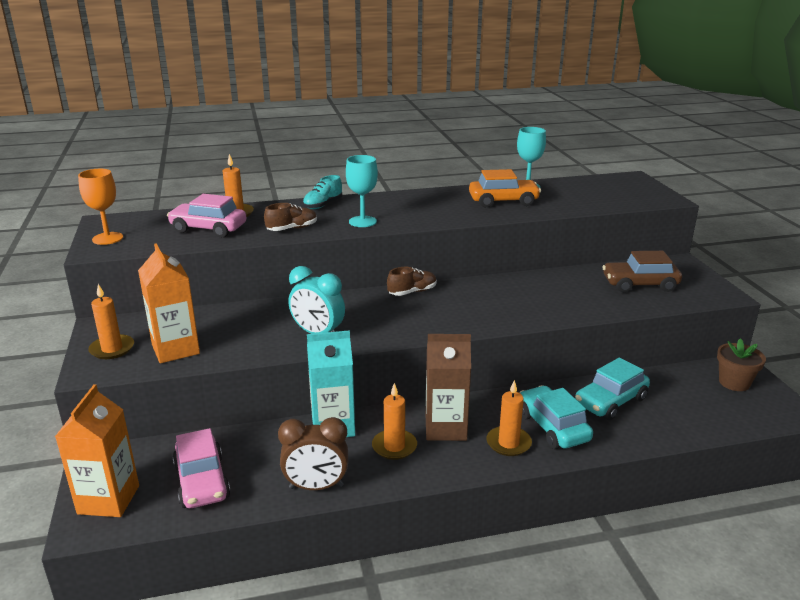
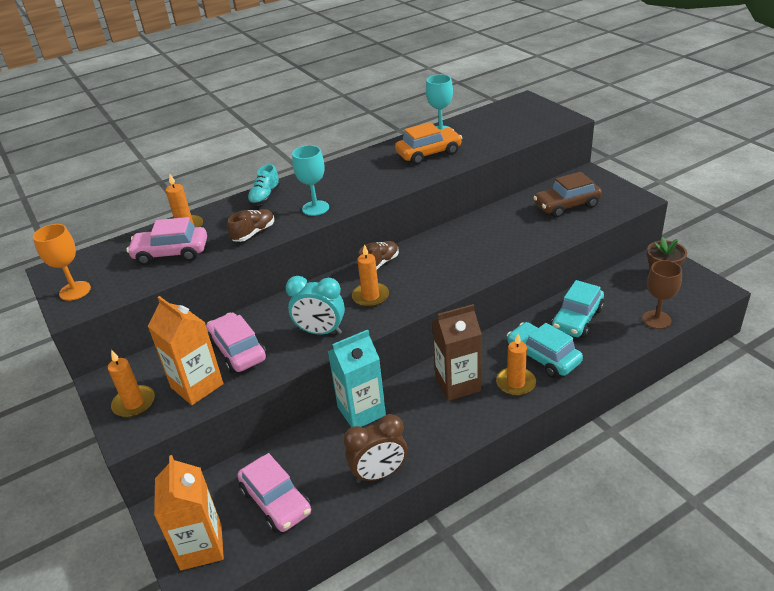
camera: 15 degrees left, 10 degrees up
(231, 331) = (238, 351): none -> pink car
(394, 446) = (424, 415): orange candle -> orange candle (370, 296)
(704, 424) = (656, 319): none -> brown goblet

